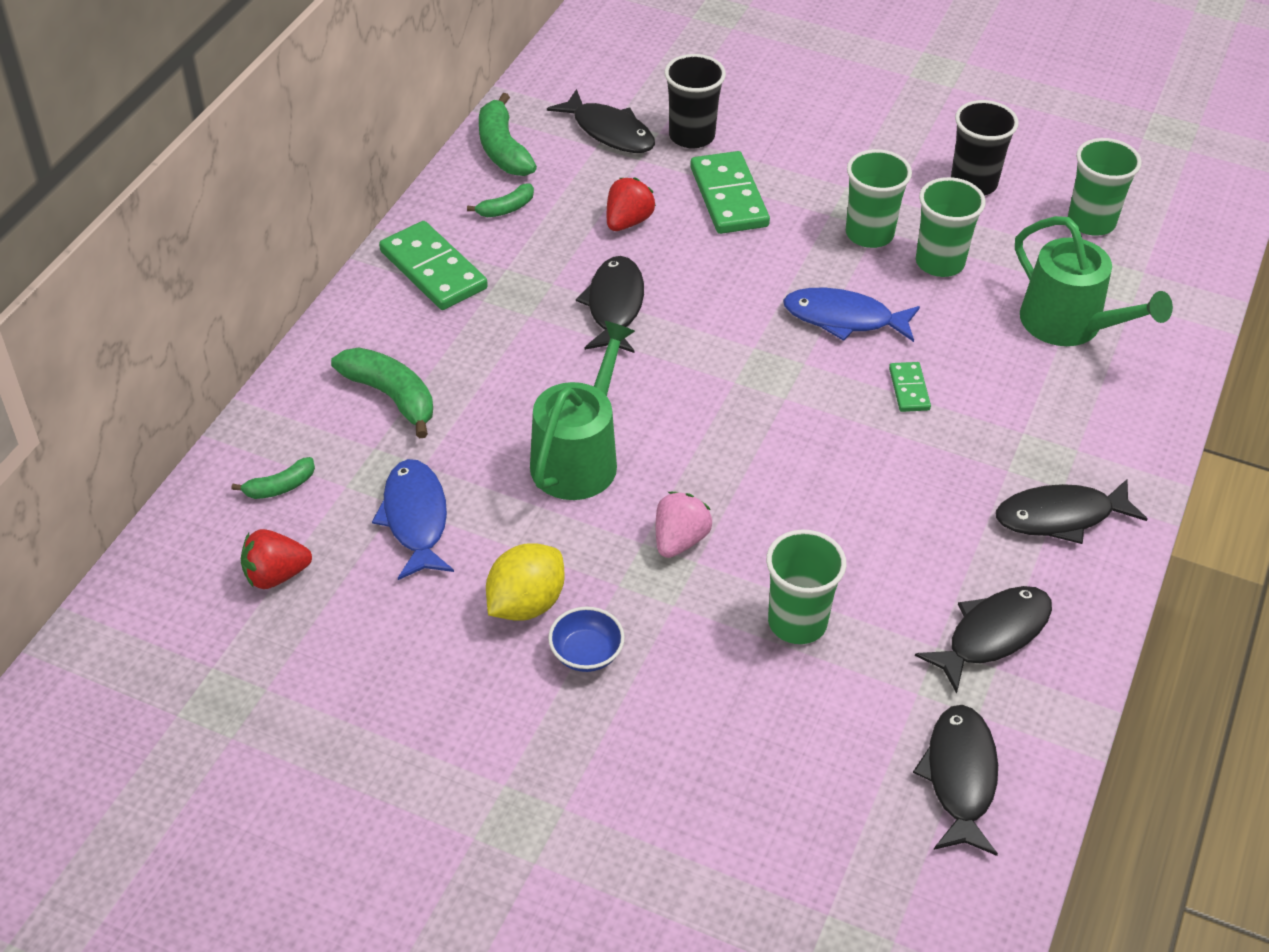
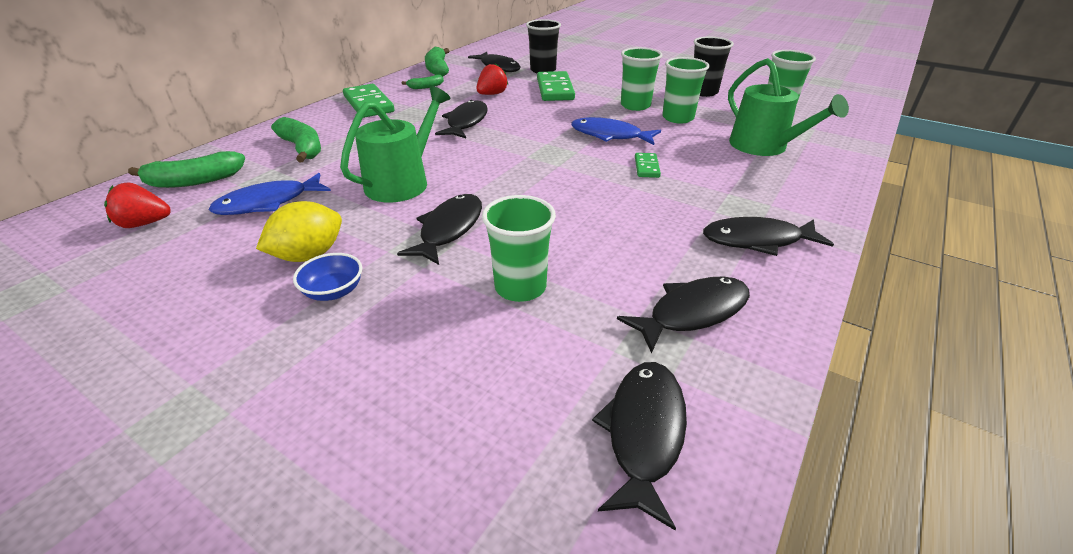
camera: 10 degrees right, 10 degrees down
(280, 487) = (194, 181): green banana -> green banana, size x1.76
(415, 519) = (268, 203): blue fish -> blue fish turned 120 degrees counterclockwise
(679, 540) = (449, 229): pink strawberry -> black fish

